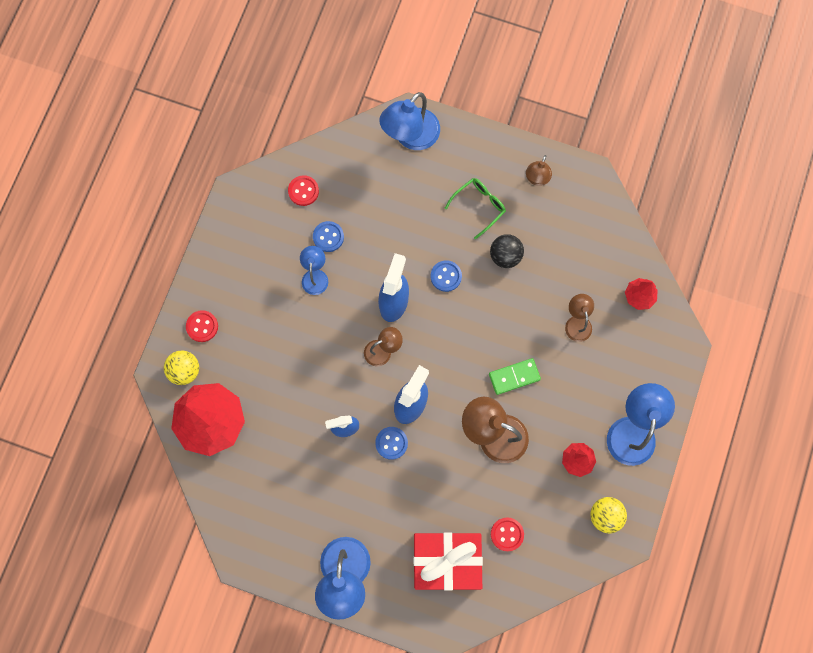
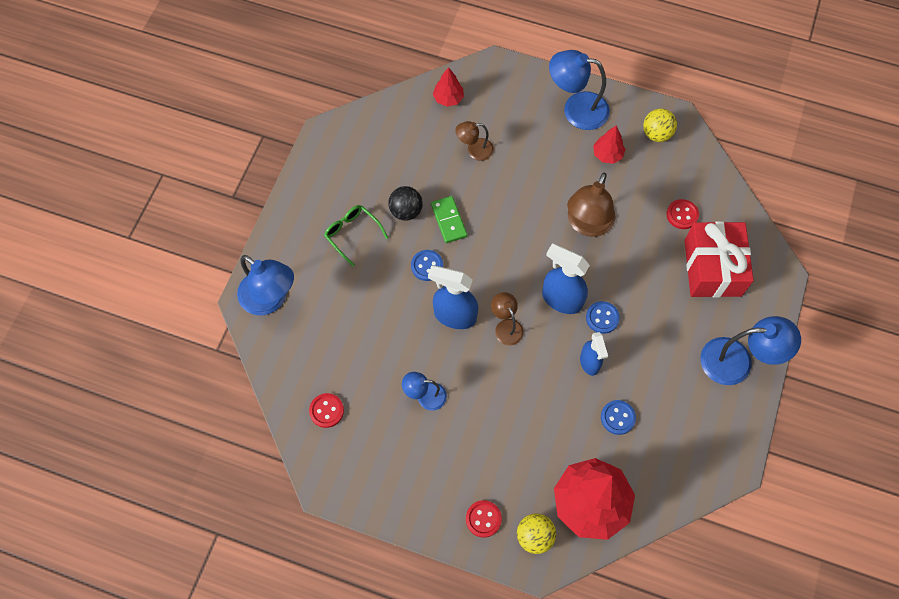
camera: 90 degrees left, 10 degrees down
(328, 237) = (381, 383): blue button -> blue button (617, 417)
(514, 376) = (529, 205): green domino -> green domino (448, 220)
(536, 179) = (325, 181): brown lamp -> none

